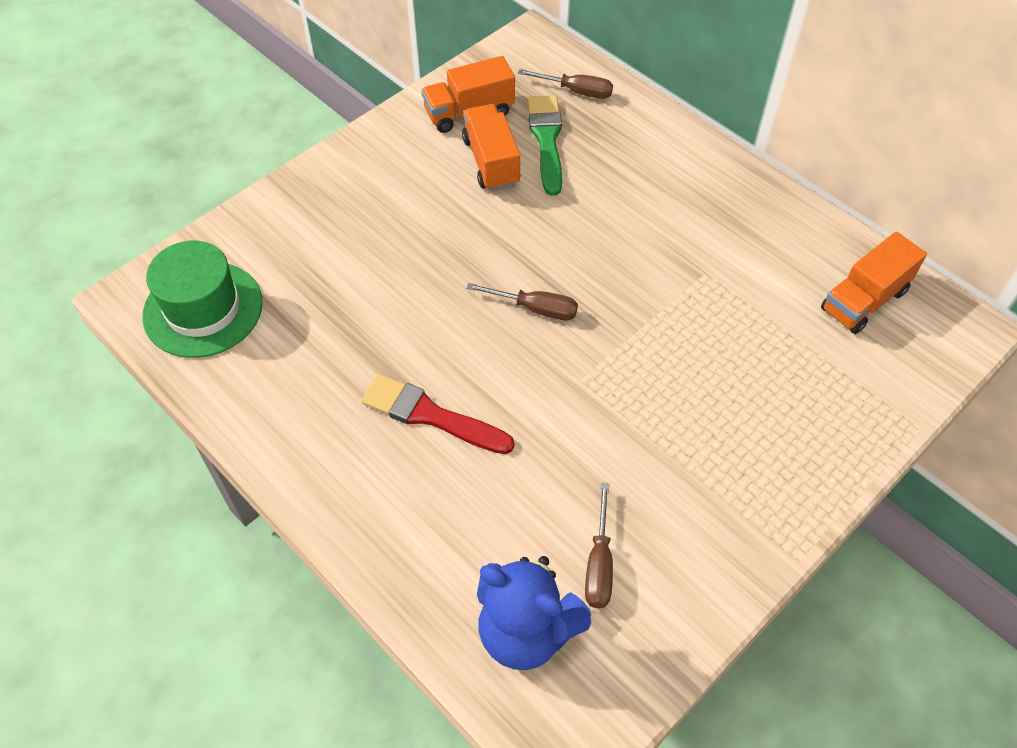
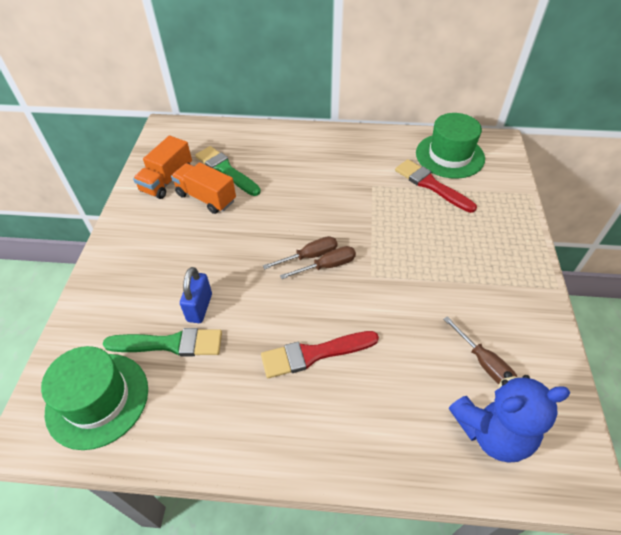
camera: 40 degrees left, 5 degrees down
(308, 302) = (170, 344): none -> green brush
(368, 285) = (199, 307): none -> blue padlock
(576, 91) = (217, 139): brown screwdriver -> brown screwdriver (327, 266)
(787, 322) = (431, 185): none -> red brush
(864, 300) = (449, 156): orange truck -> green hat

